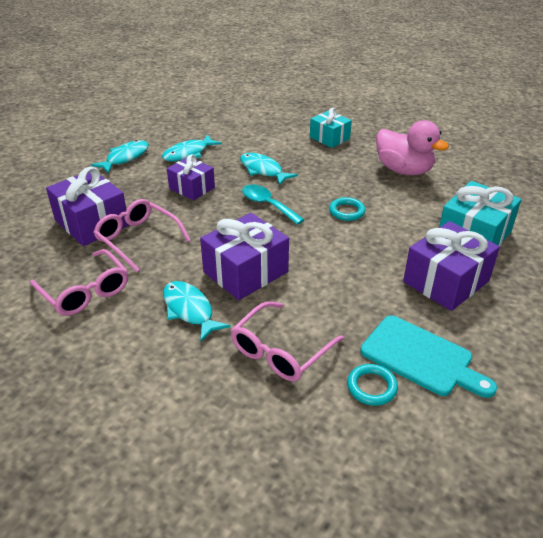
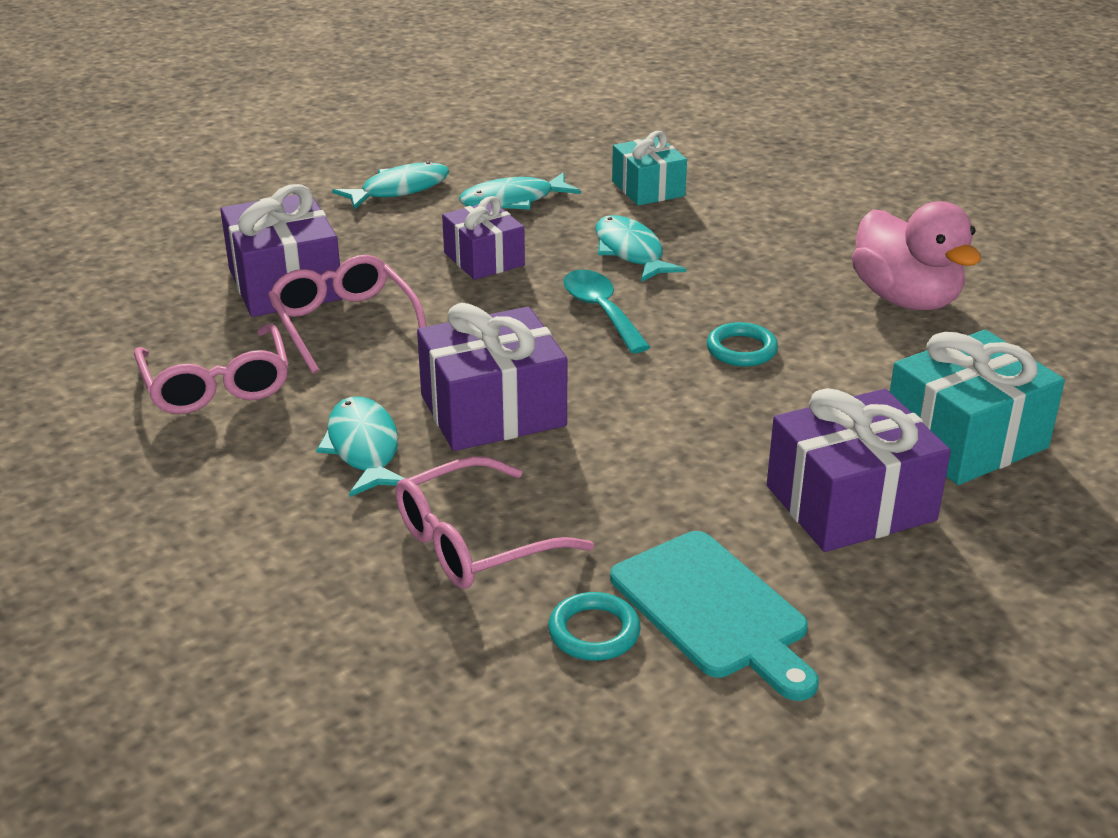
camera: 20 degrees right, 5 degrees down
(329, 138) = (796, 217): turquoise gift -> turquoise gift (648, 189)

